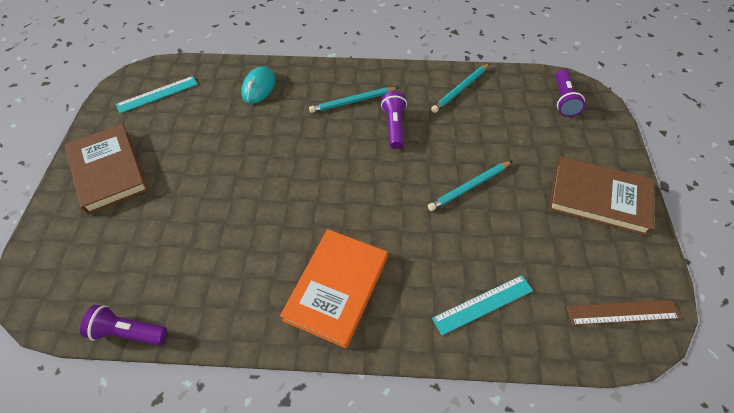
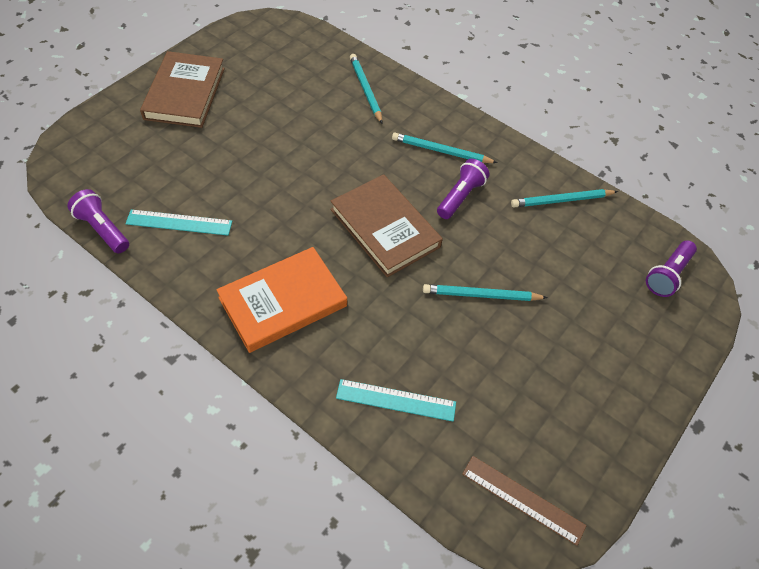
camera: 30 degrees right, 0 degrees up
(157, 94) = (274, 48): turquoise ruler -> turquoise ruler (179, 222)
(259, 87) = (365, 90): turquoise mouse -> turquoise pencil
(598, 198) = (607, 389): brown book -> brown book (384, 228)

